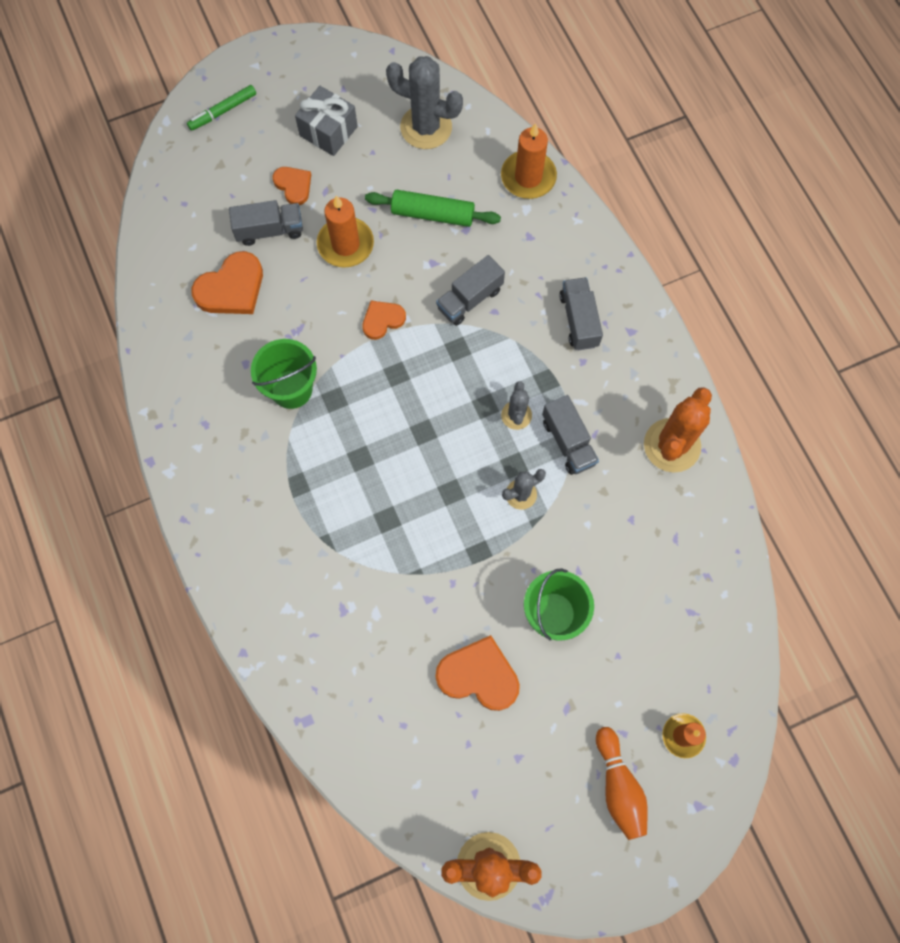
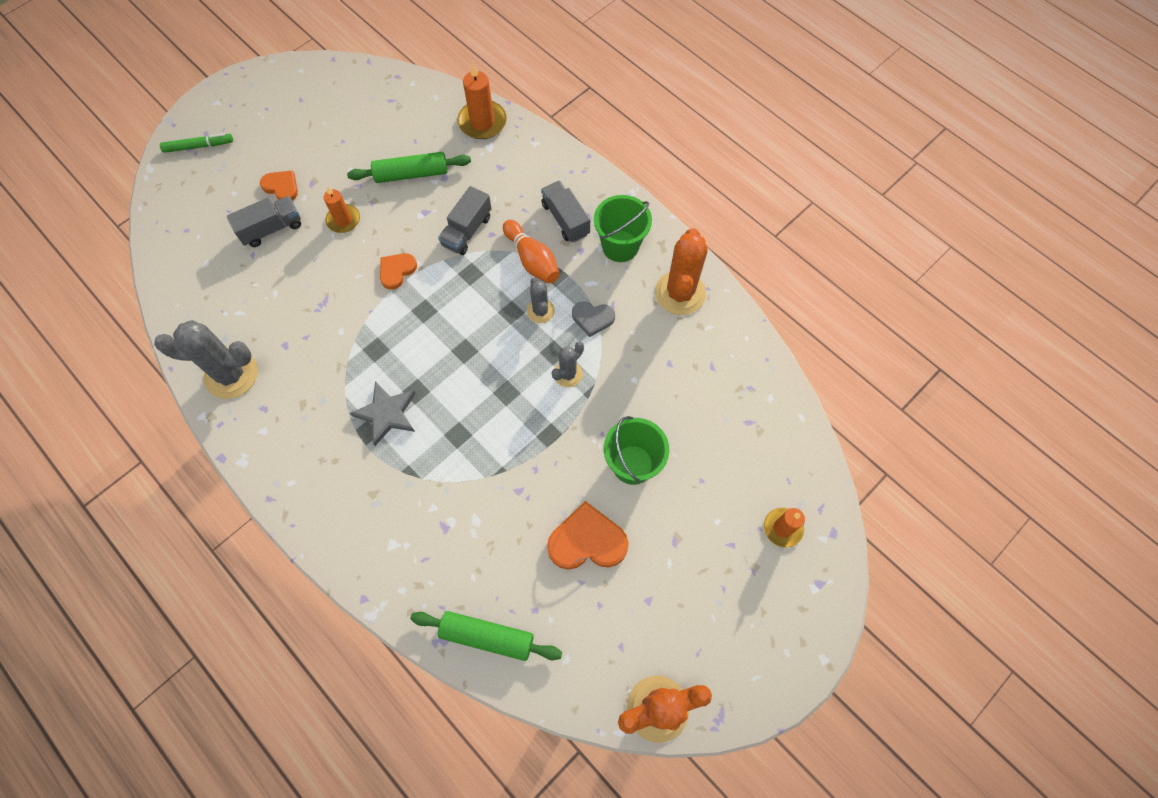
camera: 20 degrees left, 5 degrees down
(223, 111) = (199, 146): green marker -> green marker turned 135 degrees counterclockwise
(231, 288) = (252, 286): orange heart -> none
(291, 389) = (334, 353): green bucket -> green bucket (620, 246)
(324, 472) = (387, 414): none -> grey star
(328, 131) = (298, 135): grey gift -> none
(345, 244) = (343, 220): orange candle -> orange candle, size x0.66
(348, 734) = (487, 637): none -> green rolling pin
(426, 127) = (382, 109): grey cactus -> grey cactus (231, 375)
(568, 442) = (592, 318): grey truck -> grey heart
(618, 786) = (745, 592): orange bowling pin -> orange bowling pin (532, 259)

